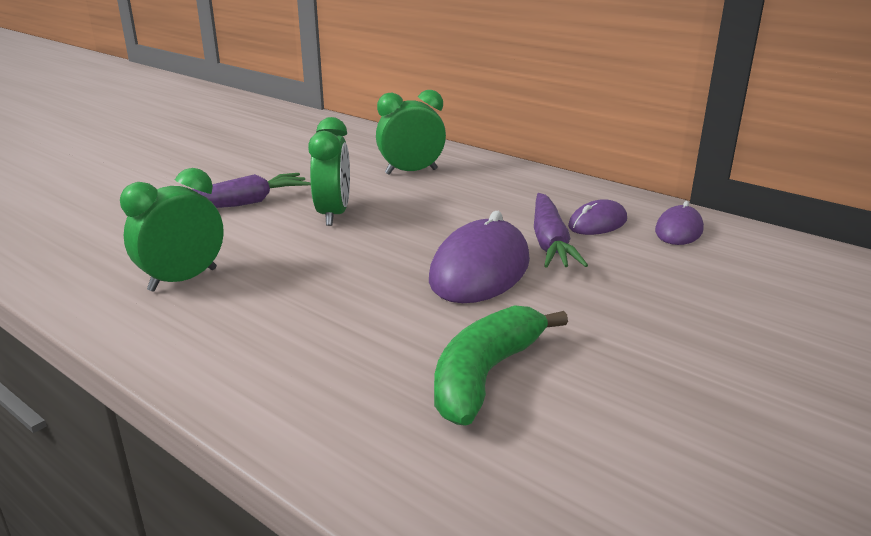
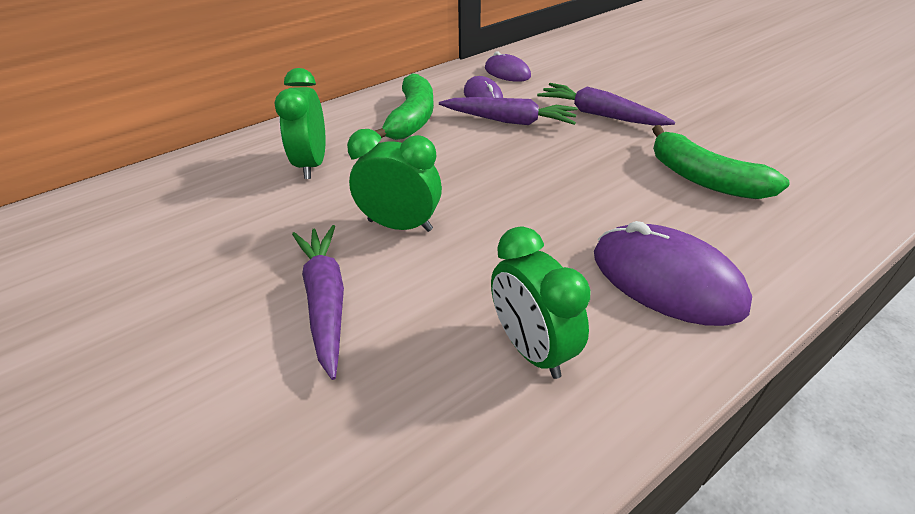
camera: 75 degrees left, 15 degrees up
(480, 270) = (550, 158): purple mouse -> purple mouse (666, 279)
(516, 196) = (412, 119): none -> green banana
(612, 296) = (600, 115): none -> purple carrot

